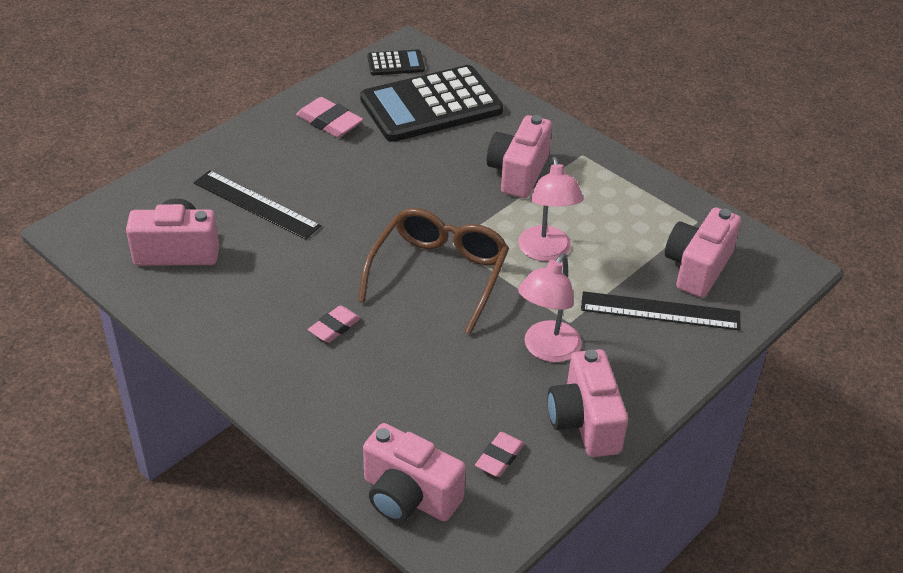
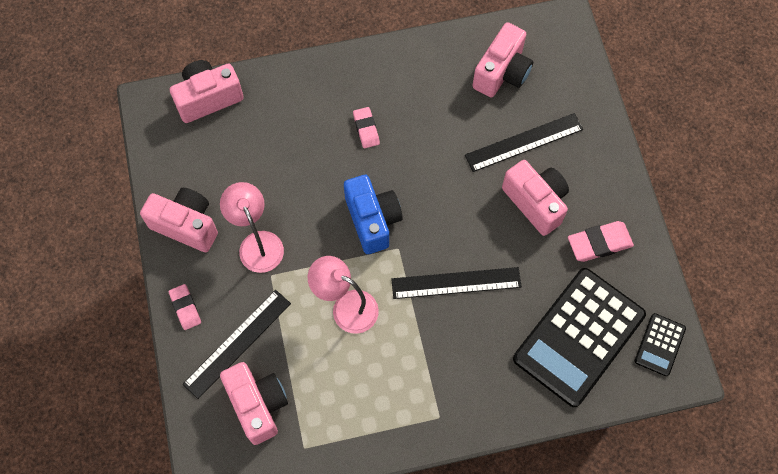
camera: 125 degrees right, 25 degrees up
(431, 105) = (578, 337): black calculator -> black calculator turned 150 degrees counterclockwise
(439, 274) = (372, 220): brown glasses -> blue camera
(451, 191) = (456, 283): none -> black ruler
(499, 457) = (198, 160): pink eraser -> pink eraser (185, 308)
(518, 173) = (447, 348): pink camera -> pink camera (535, 202)

